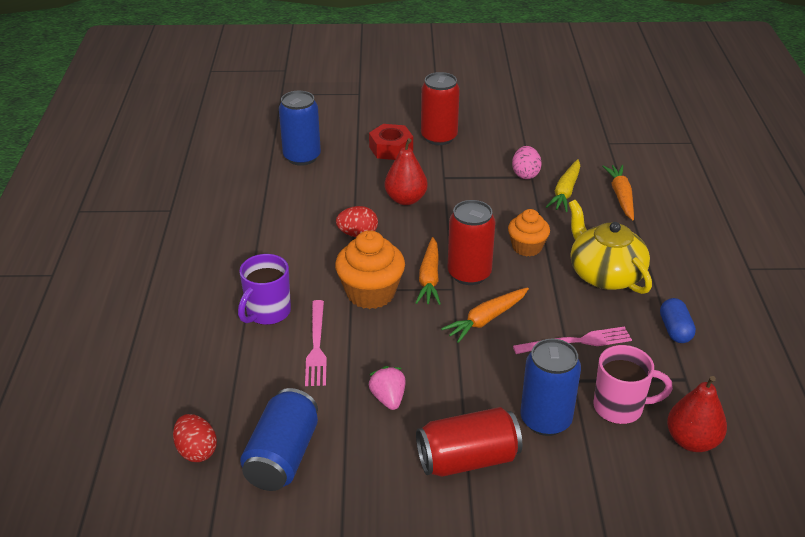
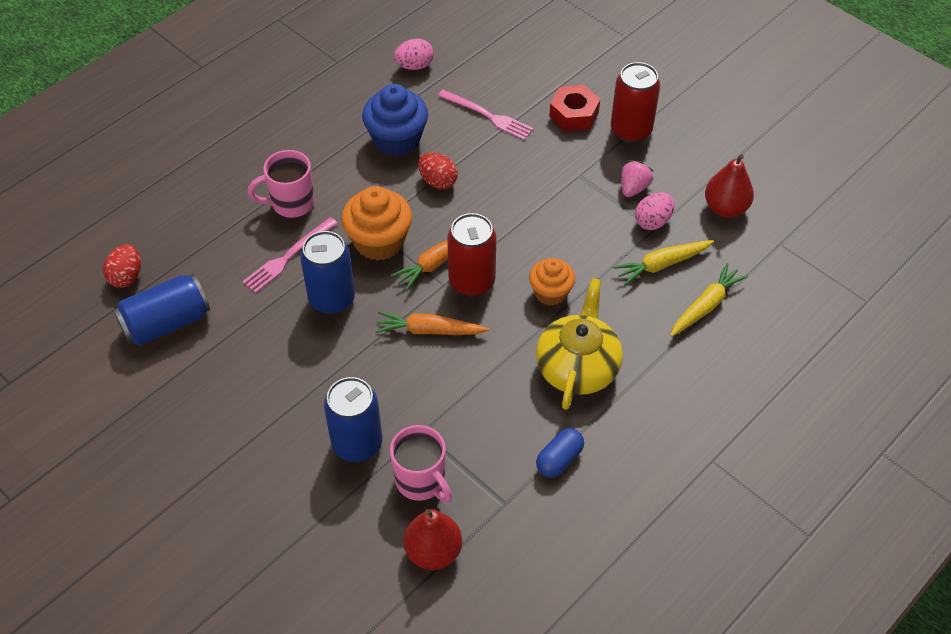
camera: 45 degrees right, 15 degrees up
(237, 181) = (414, 66): none -> pink egg
(267, 313) = (291, 203): purple mug -> pink mug
(290, 228) = (397, 140): none -> blue cupcake
(302, 157) = (491, 74): blue can -> blue can (332, 299)
(388, 398) = (280, 337): pink strawberry -> pink strawberry (633, 188)
(406, 199) = (517, 175): red pear -> red pear (725, 208)
(467, 459) = (268, 425): red can -> none
(576, 342) = (468, 404): pink fork -> pink fork (488, 116)
(621, 196) = (705, 306): orange carrot -> yellow carrot

